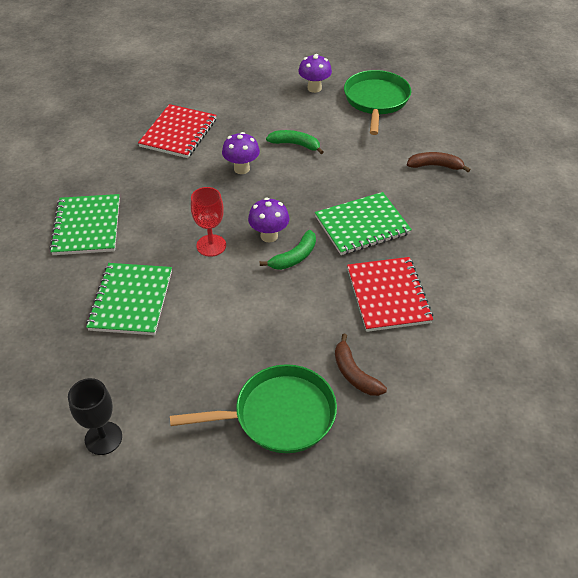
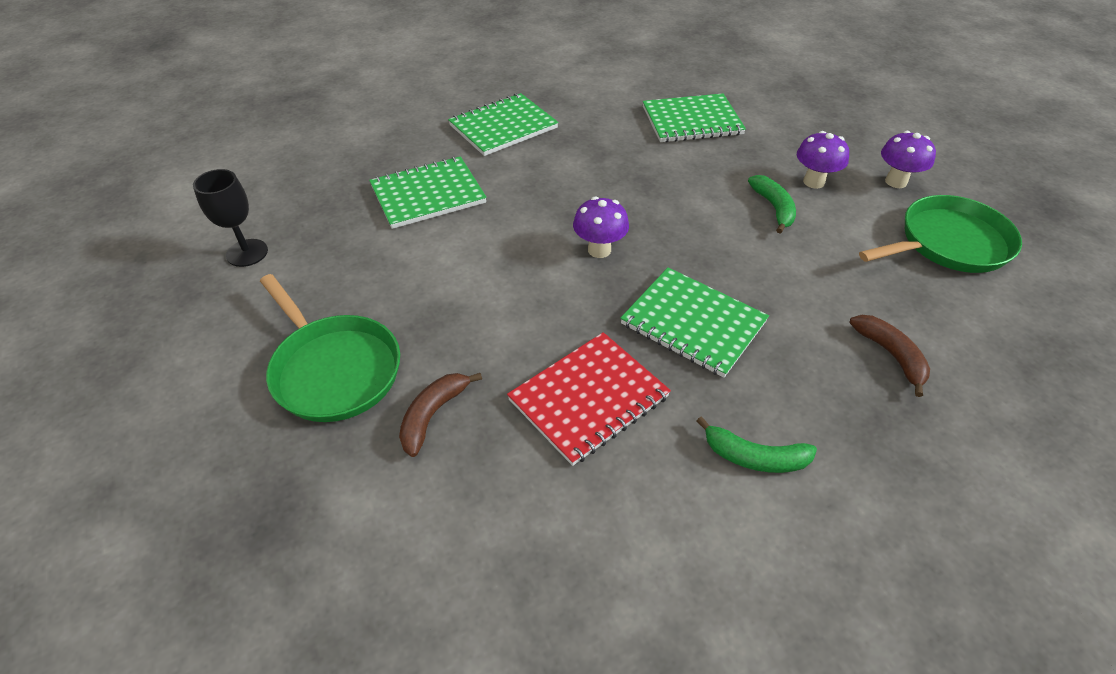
camera: 60 degrees right, 0 degrees up
(178, 133) = (692, 121): red notebook -> green notebook
(211, 245) = (546, 213): red goblet -> none
(241, 169) = (686, 185): purple mushroom -> purple mushroom (813, 182)
(294, 257) = (583, 284): green banana -> green banana (754, 457)

